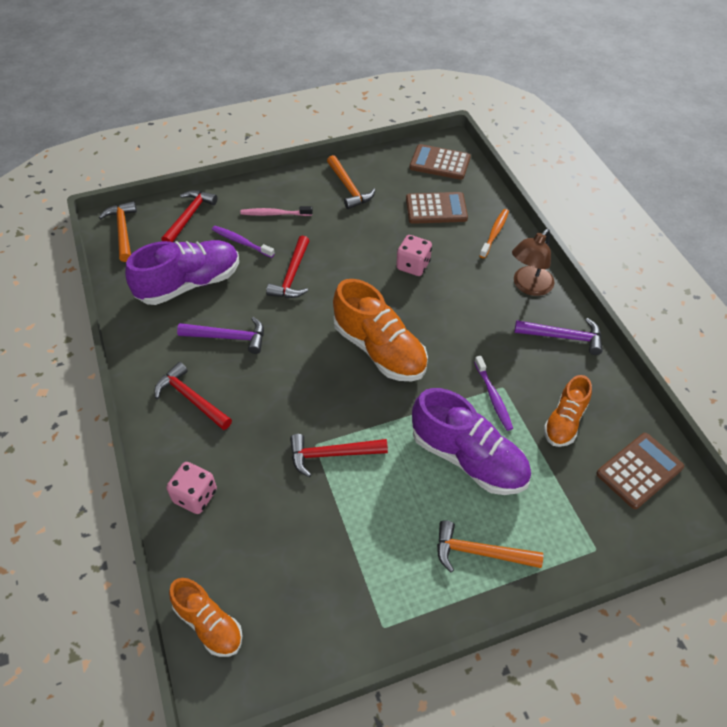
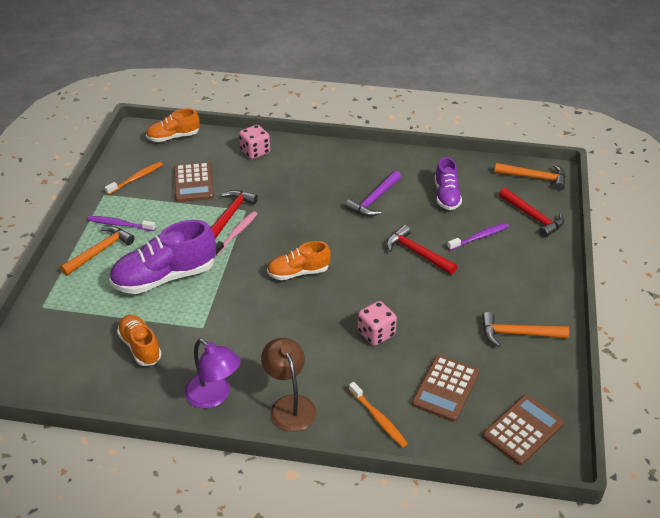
camera: 120 degrees right, 10 degrees down
(189, 284) = (446, 196): purple shoe -> purple shoe, size x0.59
(191, 399) = (331, 169): red hammer -> none
(274, 214) = (506, 269): pink toothbrush -> pink toothbrush (236, 233)
(328, 609) = (136, 178): none -> orange toothbrush
(379, 349) = (298, 272): orange shoe -> orange shoe, size x0.59
(493, 397) = (199, 316): purple toothbrush -> purple toothbrush (120, 224)
(563, 337) = (214, 396): purple hammer -> purple lamp
(639, 471) = (62, 366): brown calculator -> brown calculator (193, 183)

